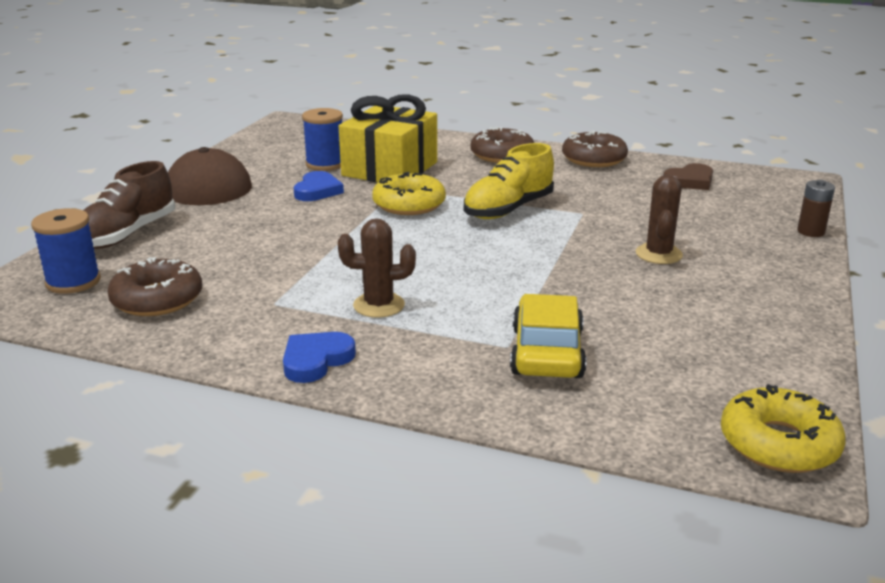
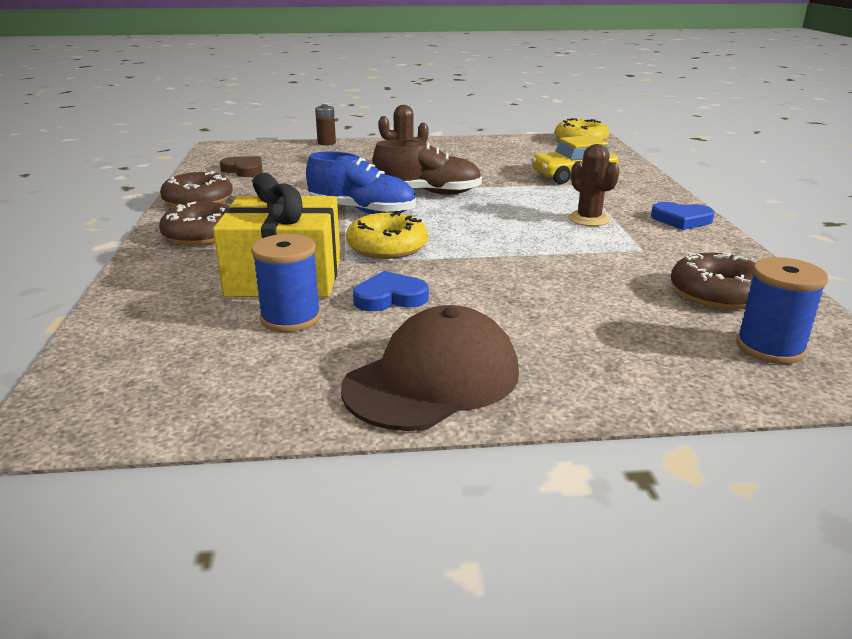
camera: 115 degrees left, 0 degrees up
(127, 235) = (644, 368): brown shoe -> brown shoe (428, 193)
(508, 209) = (362, 211): yellow shoe -> blue shoe

